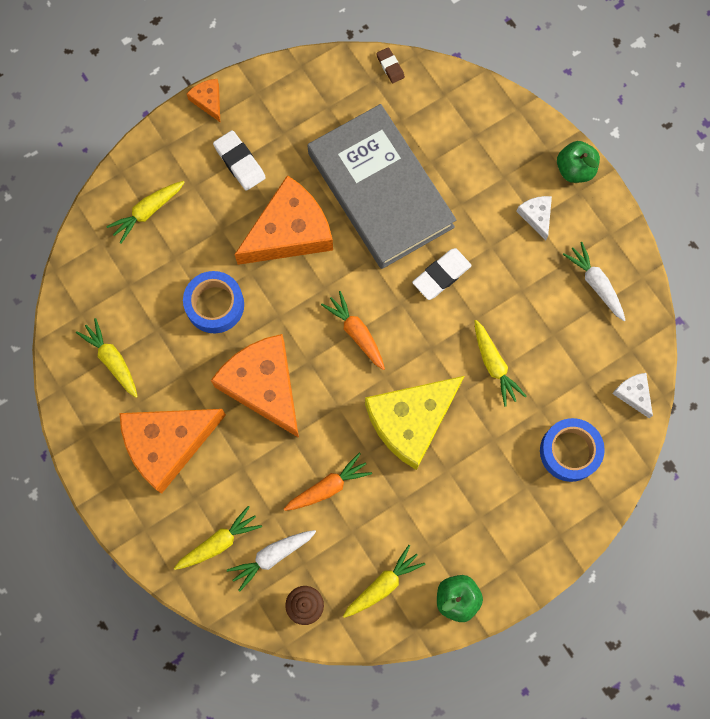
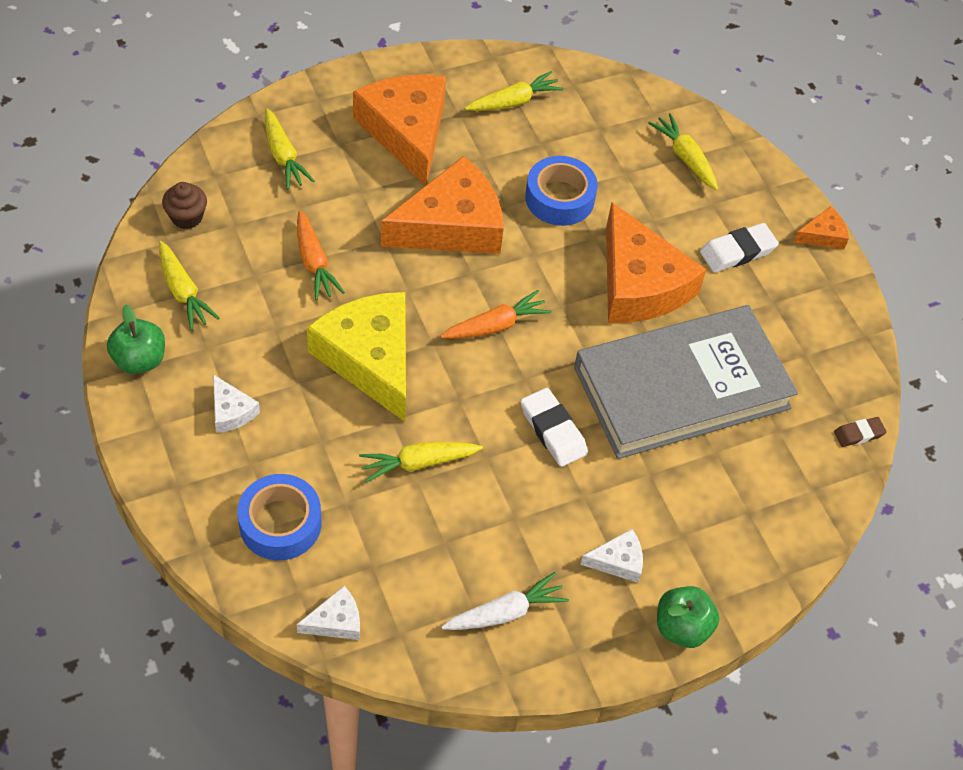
camera: 95 degrees right, 20 degrees down
(272, 556) = (252, 198): white carrot -> none
(485, 513) = (231, 411): none -> white cheese

